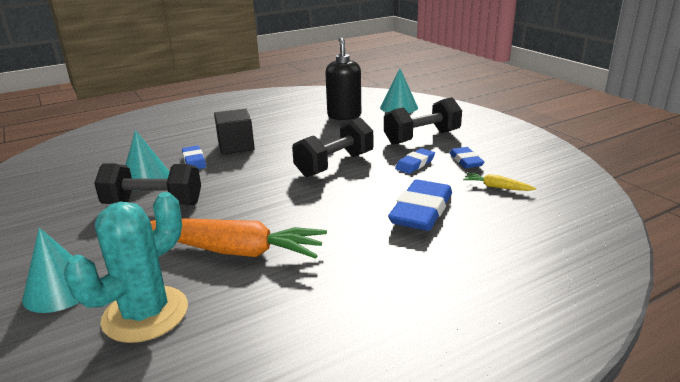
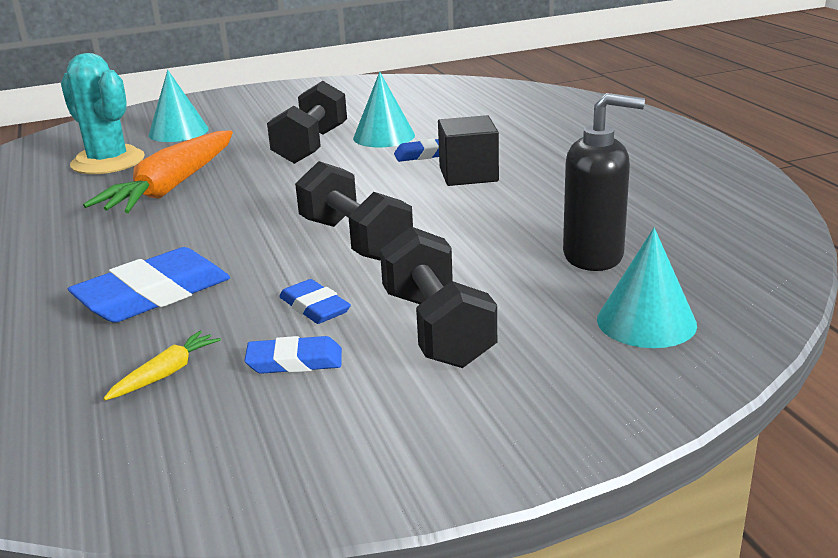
camera: 100 degrees right, 0 degrees up
(421, 211) = (153, 294): blue eraser -> blue eraser turned 75 degrees counterclockwise

